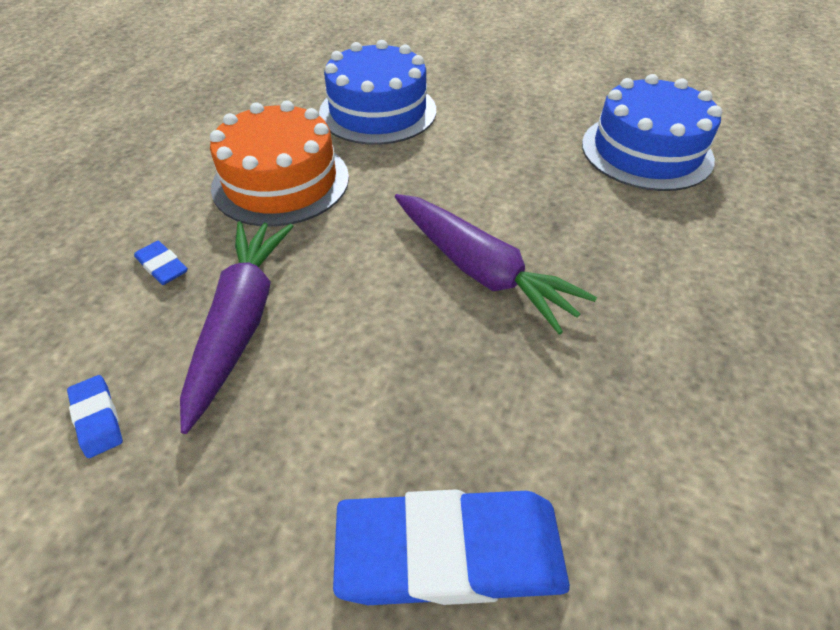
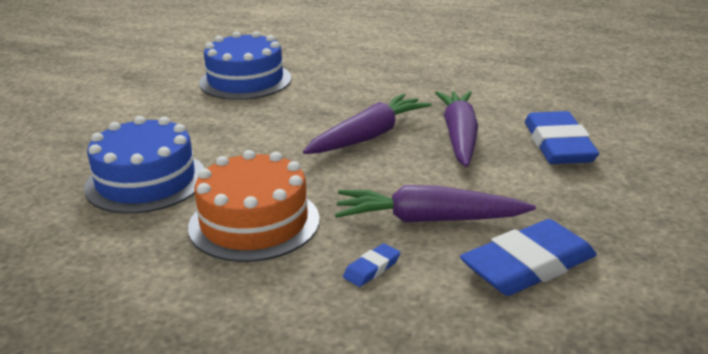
camera: 90 degrees left, 20 degrees down
(97, 418) = (528, 265): blue eraser -> blue eraser, size x2.28
(482, 382) = (459, 137): none -> purple carrot

